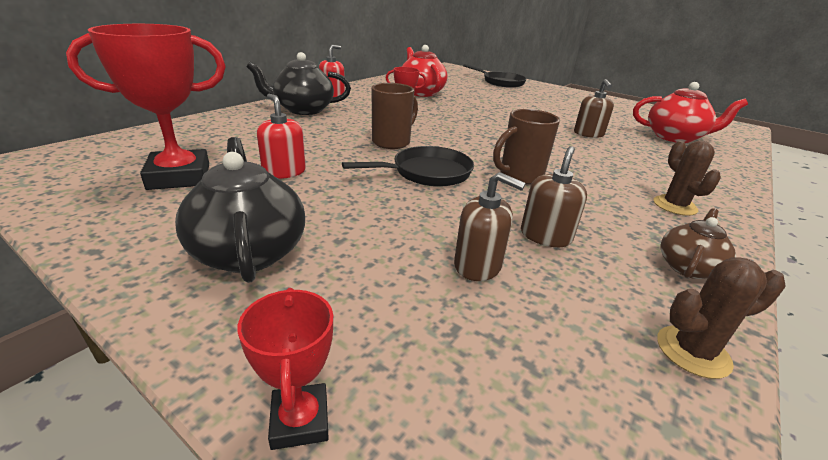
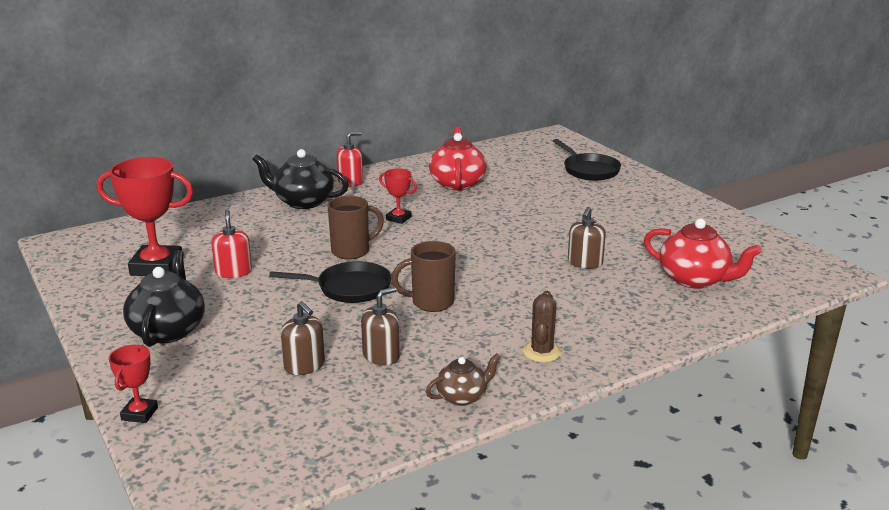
camera: 25 degrees right, 5 degrees down
(693, 352) = (378, 437): brown cactus -> none

